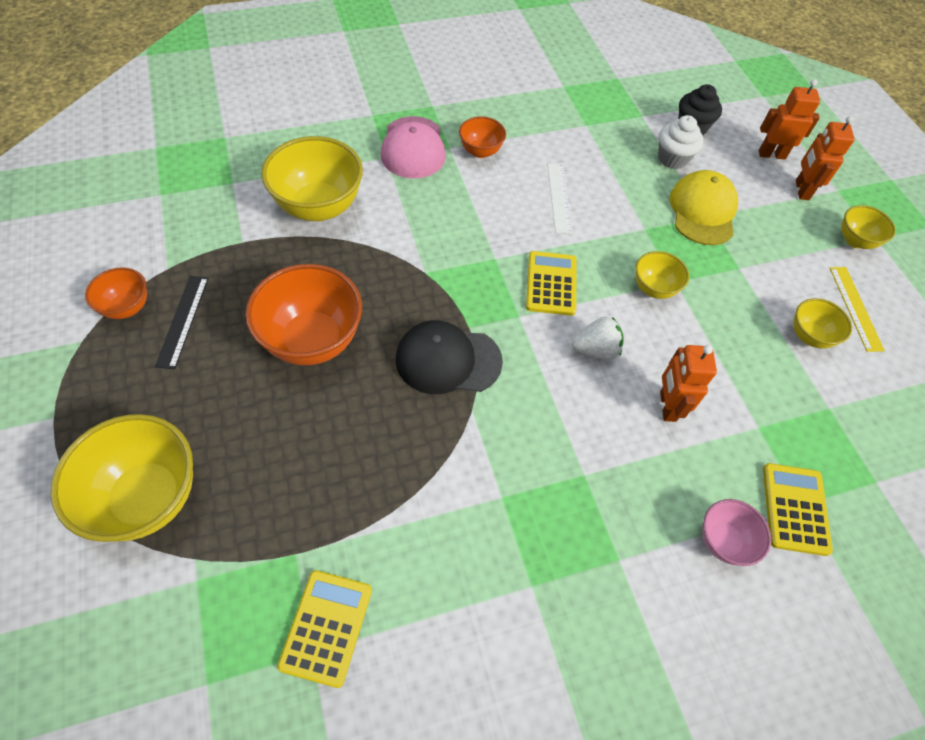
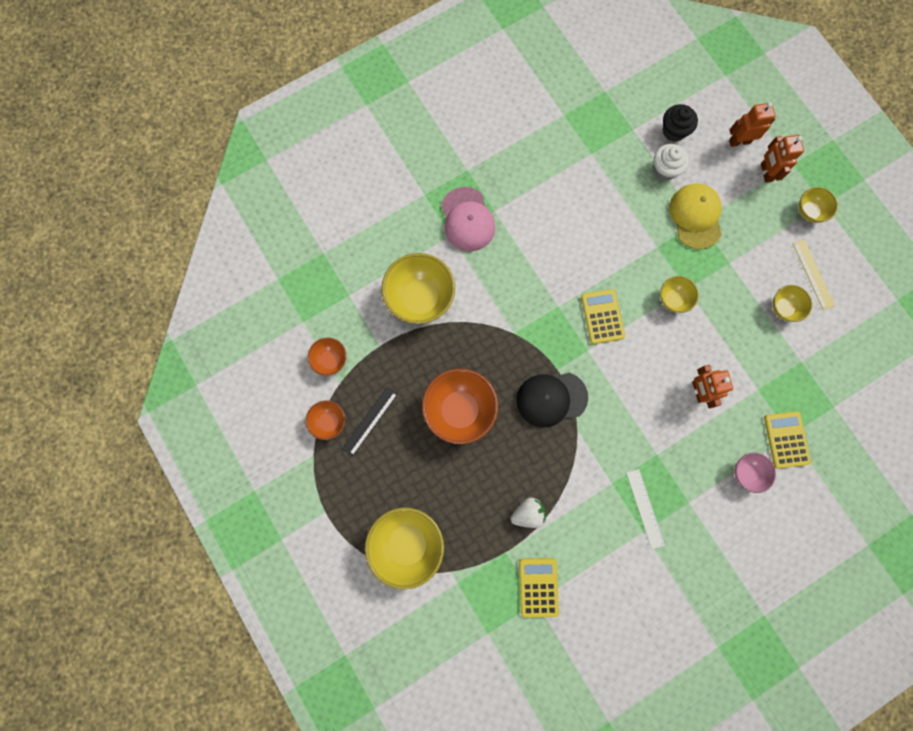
camera: 10 degrees left, 20 degrees up
(183, 321) = (370, 421): black ruler -> black ruler turned 45 degrees clockwise
(480, 151) = (519, 207): orange bowl -> orange bowl (330, 360)
(559, 197) = (589, 236): white ruler -> white ruler (645, 508)
(596, 350) = (644, 362): white strawberry -> white strawberry (528, 513)

